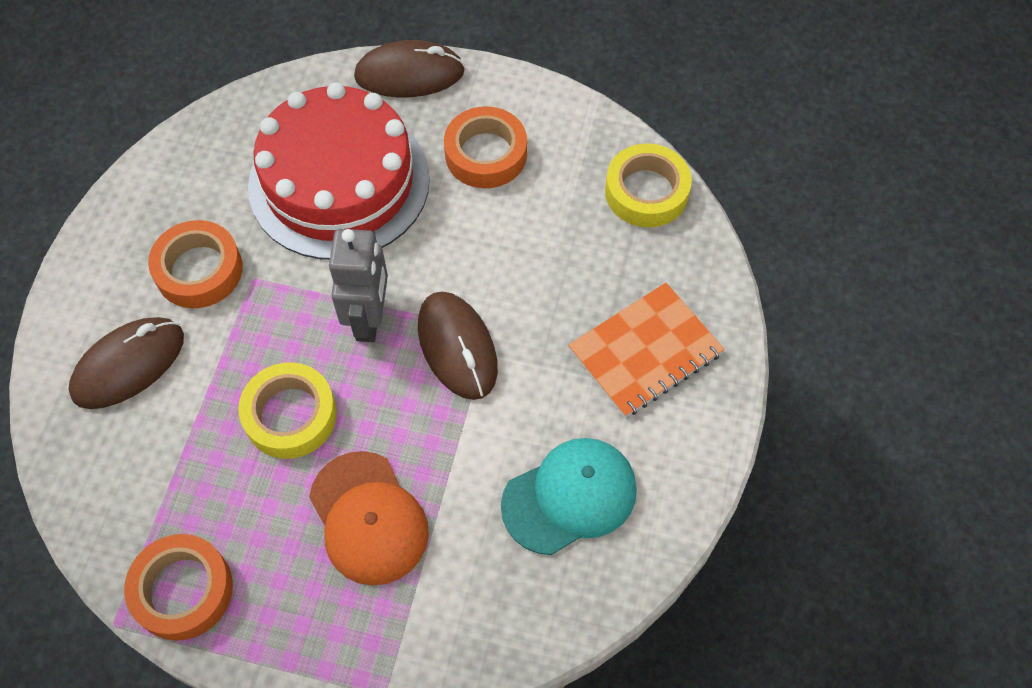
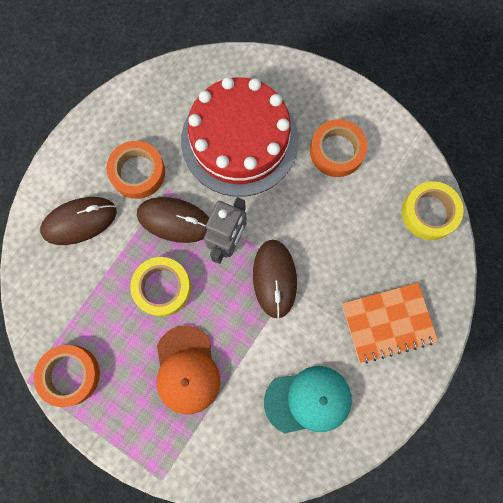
camera: 20 degrees right, 15 degrees up
(409, 74) = (308, 77): brown mouse -> brown mouse (174, 220)

